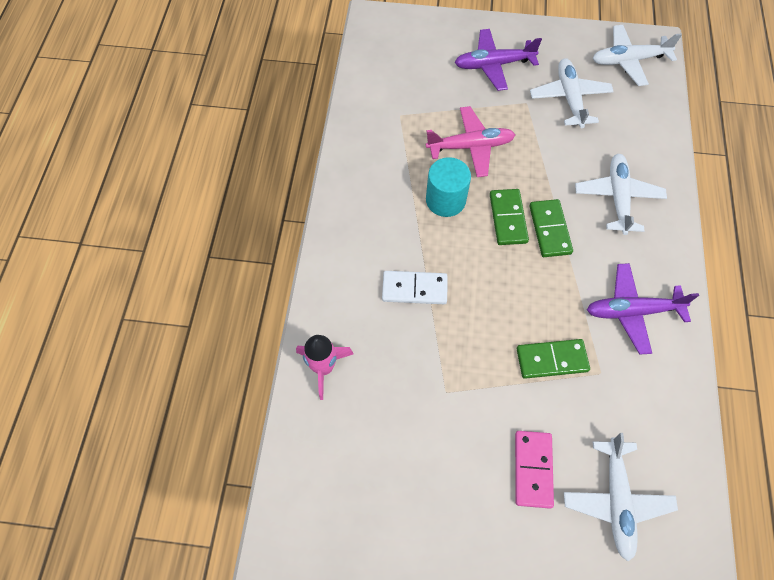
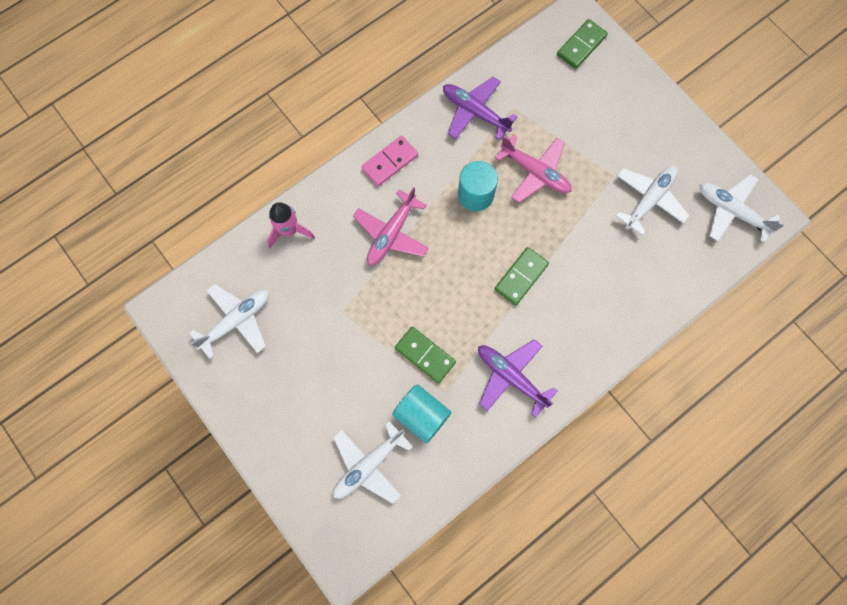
camera: 45 degrees right, 10 degrees up
(414, 289) = (391, 234): white domino -> pink plane
(493, 65) = (623, 126): purple plane -> purple plane (475, 112)
(508, 218) = (502, 244): green domino -> green domino (581, 45)
(533, 469) = (342, 402): pink domino -> pink domino (390, 162)
(606, 411) = (421, 415): none -> turquoise cylinder
(617, 197) = (594, 299): white plane -> white plane (236, 321)

